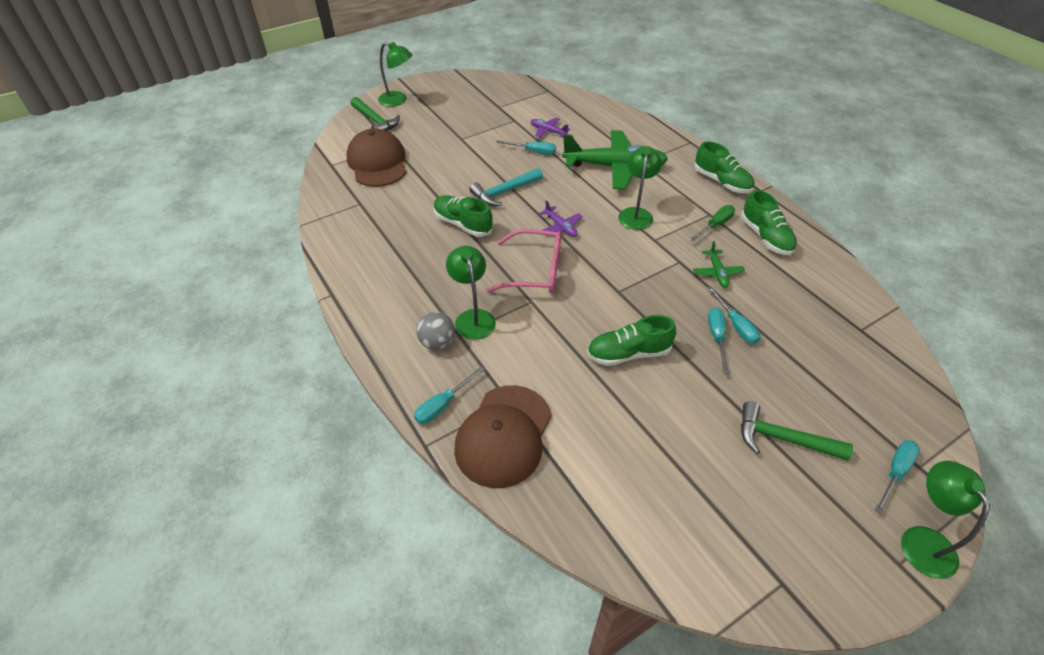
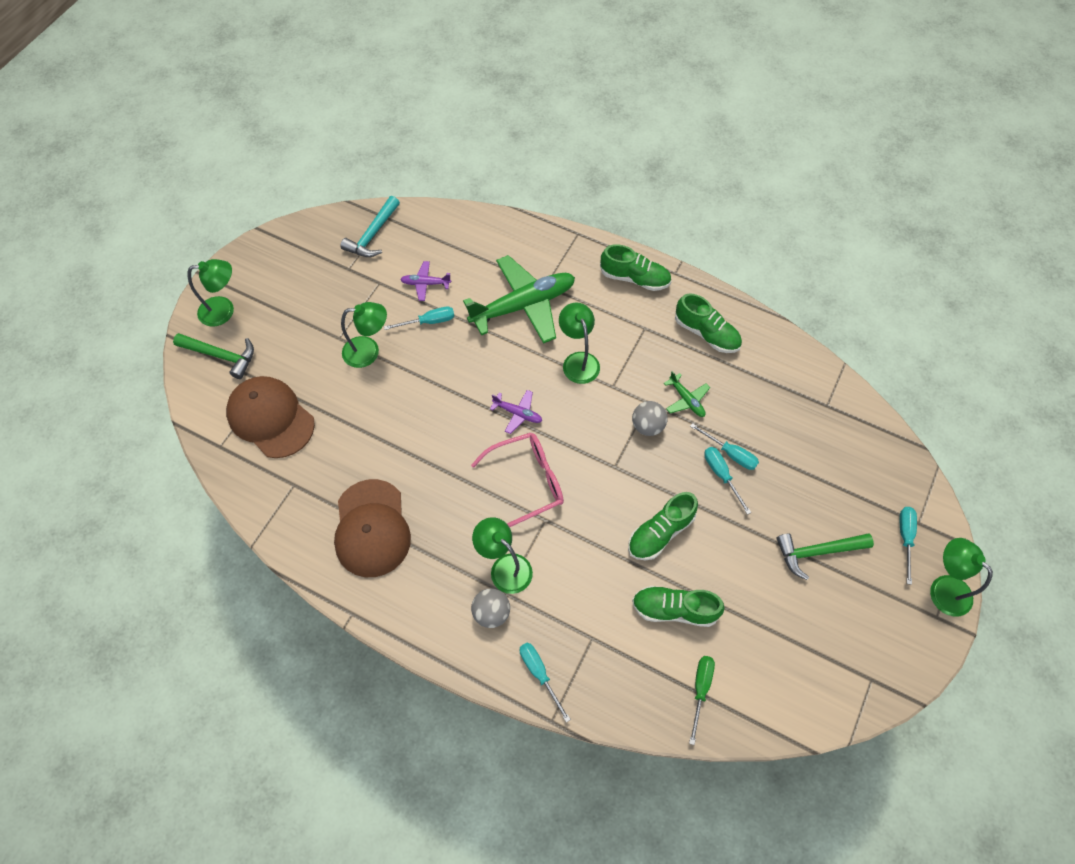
camera: 30 degrees left, 15 degrees up
(443, 405) = (539, 674): turquoise screwdriver -> turquoise screwdriver turned 135 degrees clockwise
(463, 224) = (421, 458): green shoe -> green shoe (674, 609)
(476, 152) = (369, 351): none -> green lamp
(504, 192) = (434, 394): turquoise hammer -> turquoise hammer (373, 234)
(504, 435) = (608, 674): brown cap -> brown cap (372, 528)
(668, 276) = (647, 426): none -> grey ball
(715, 225) = (657, 340): green screwdriver -> green screwdriver (700, 690)

